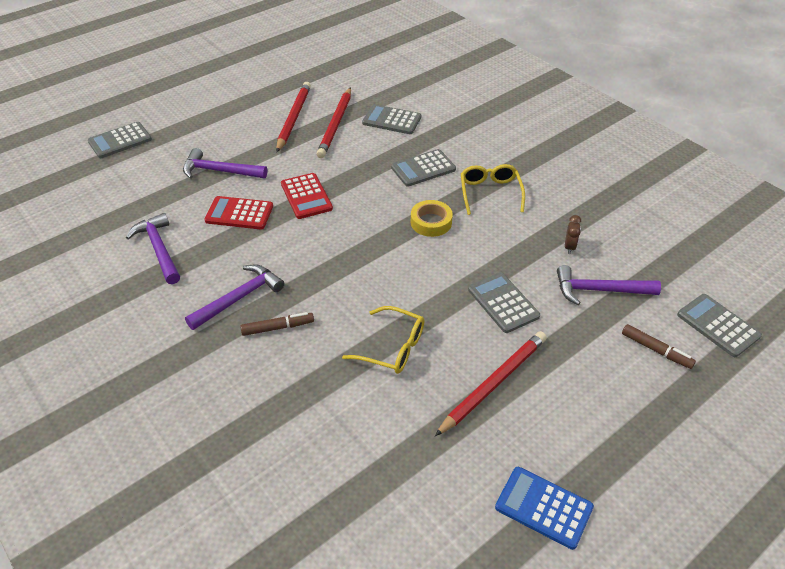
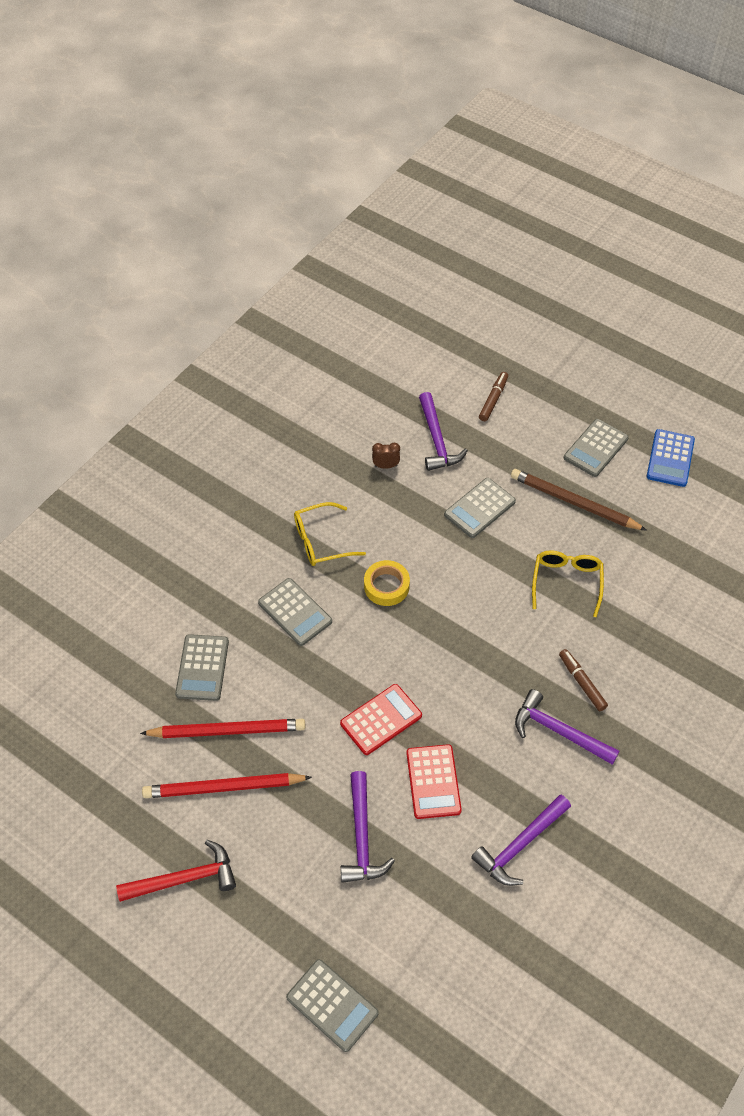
camera: 105 degrees left, 10 degrees up
(241, 97) = (184, 879): none -> red hammer
(493, 384) = (574, 502): red pencil -> brown pencil
(718, 325) = (449, 361): grey calculator -> grey calculator (595, 448)

